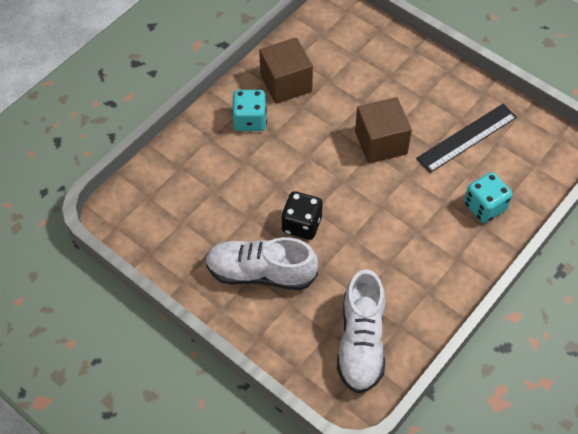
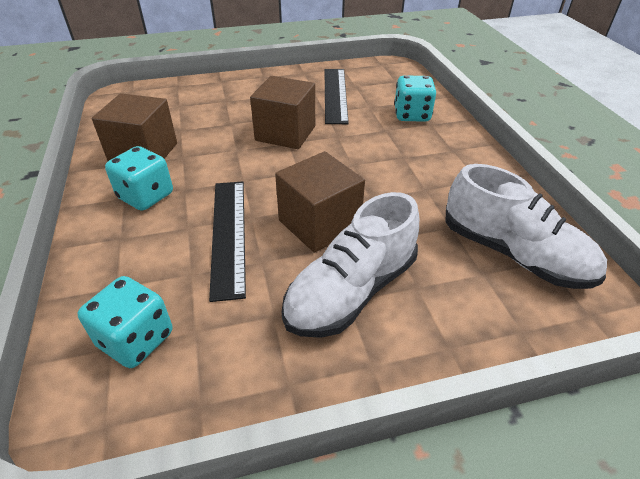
camera: 55 degrees left, 15 degrees down
(159, 202) = (136, 339): none -> turquoise dice
(255, 186) = (229, 234): none -> black ruler
(301, 224) = (319, 224): black dice -> brown cube

